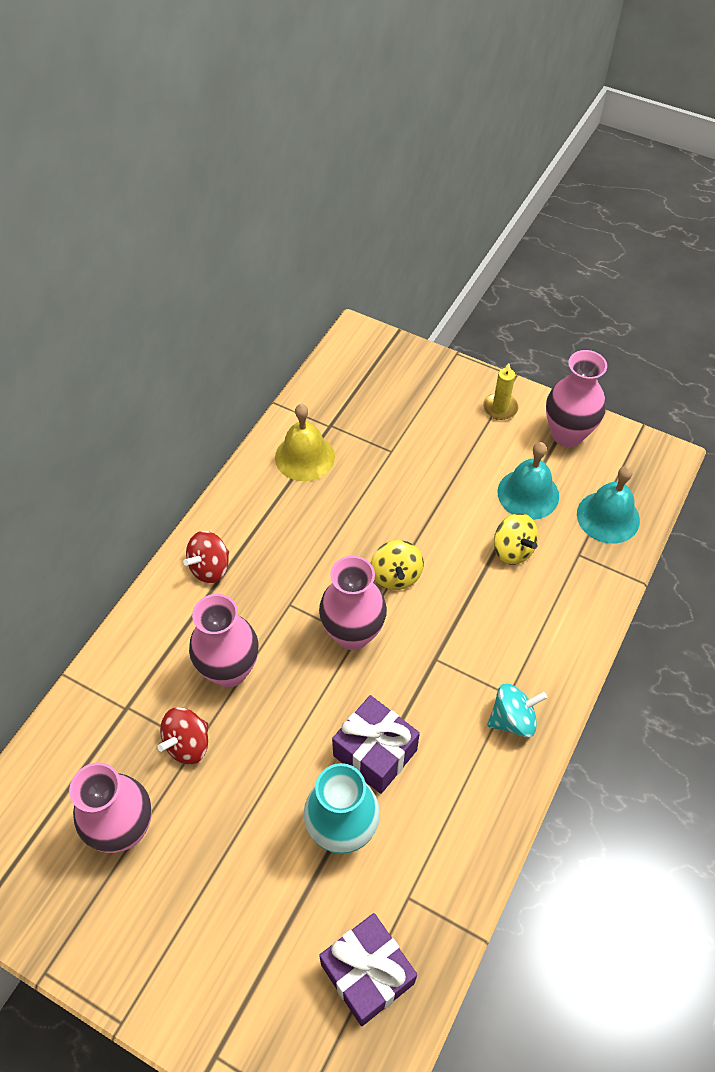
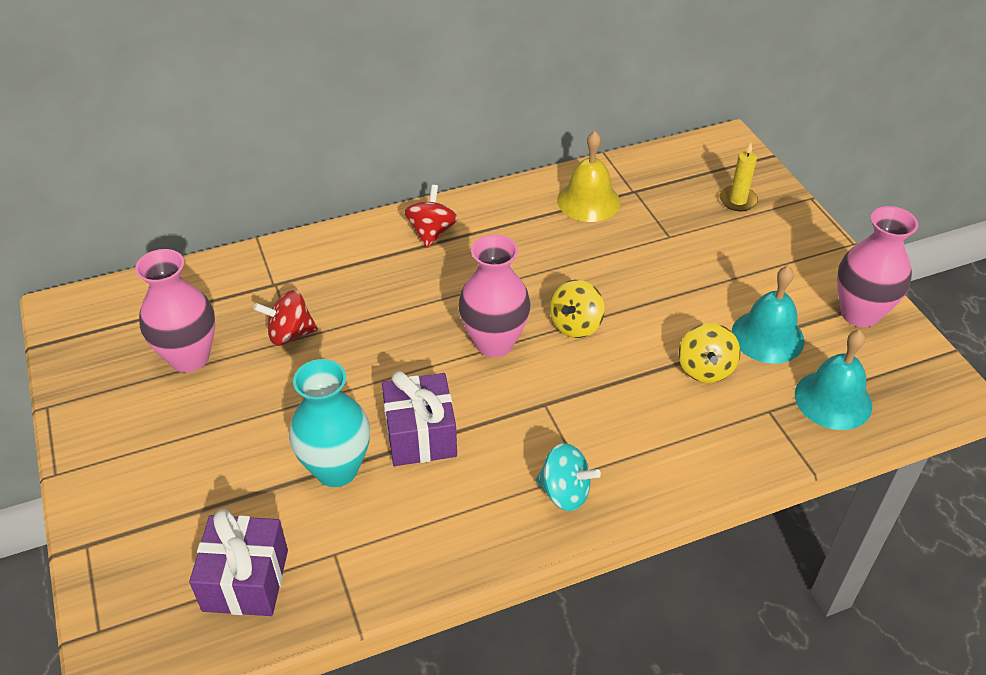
camera: 40 degrees right, 10 degrees down
(210, 567) = (431, 232): red spinning top -> red spinning top turned 105 degrees clockwise
(229, 670) = (372, 307): pink vase -> none
(500, 408) = (810, 258): yellow candle -> yellow candle (737, 200)

